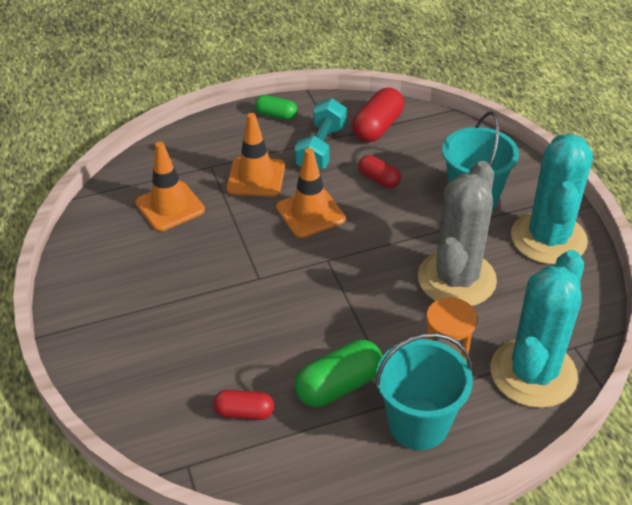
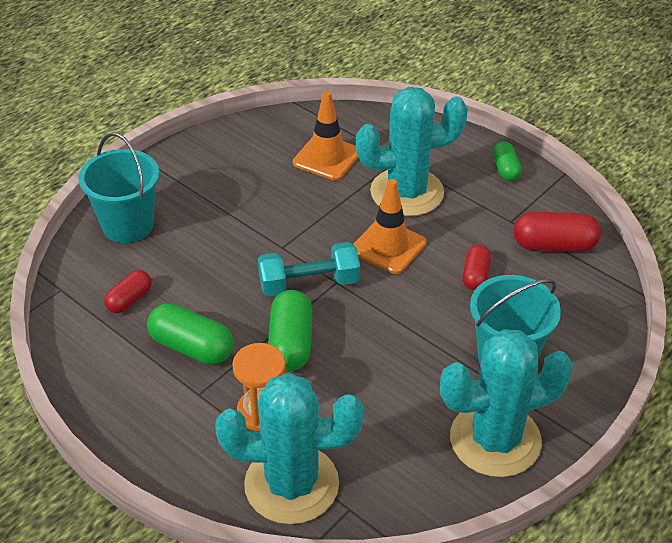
camera: 60 degrees right, 0 degrees up
(244, 412) = (129, 300): red capsule -> red capsule turned 60 degrees clockwise
(256, 177) = (407, 192): orange traffic cone -> turquoise cactus
(321, 149) = (484, 218): turquoise dumbbell -> turquoise dumbbell (309, 284)
(379, 316) = (290, 343): none -> green capsule
(418, 424) = (179, 417): turquoise bucket -> turquoise bucket (128, 225)
(456, 279) = (378, 383): grey cactus -> none

